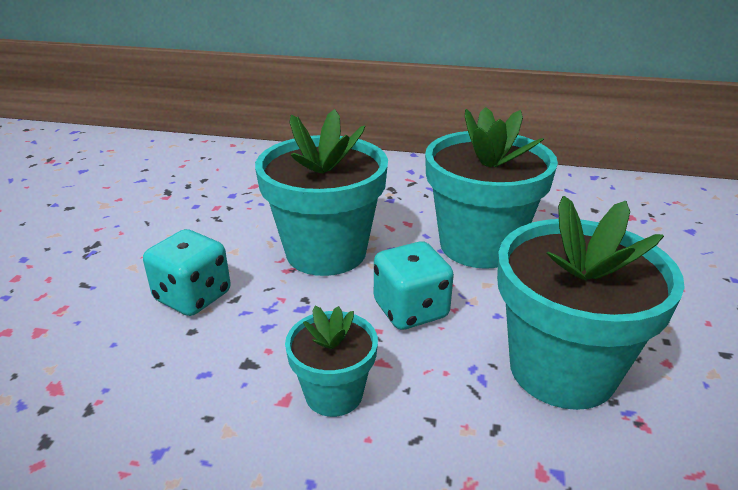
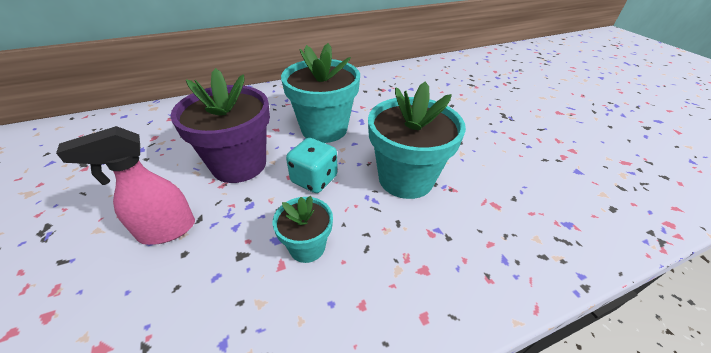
camera: 35 degrees left, 10 degrees up
(193, 297) = (166, 230): turquoise dice -> pink spray bottle
(326, 252) = (239, 164): turquoise flower pot -> purple flower pot

